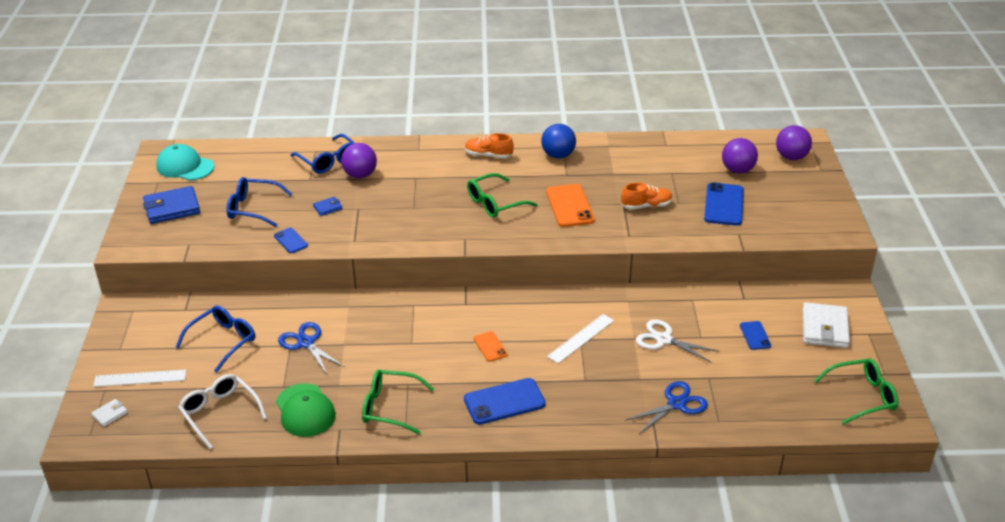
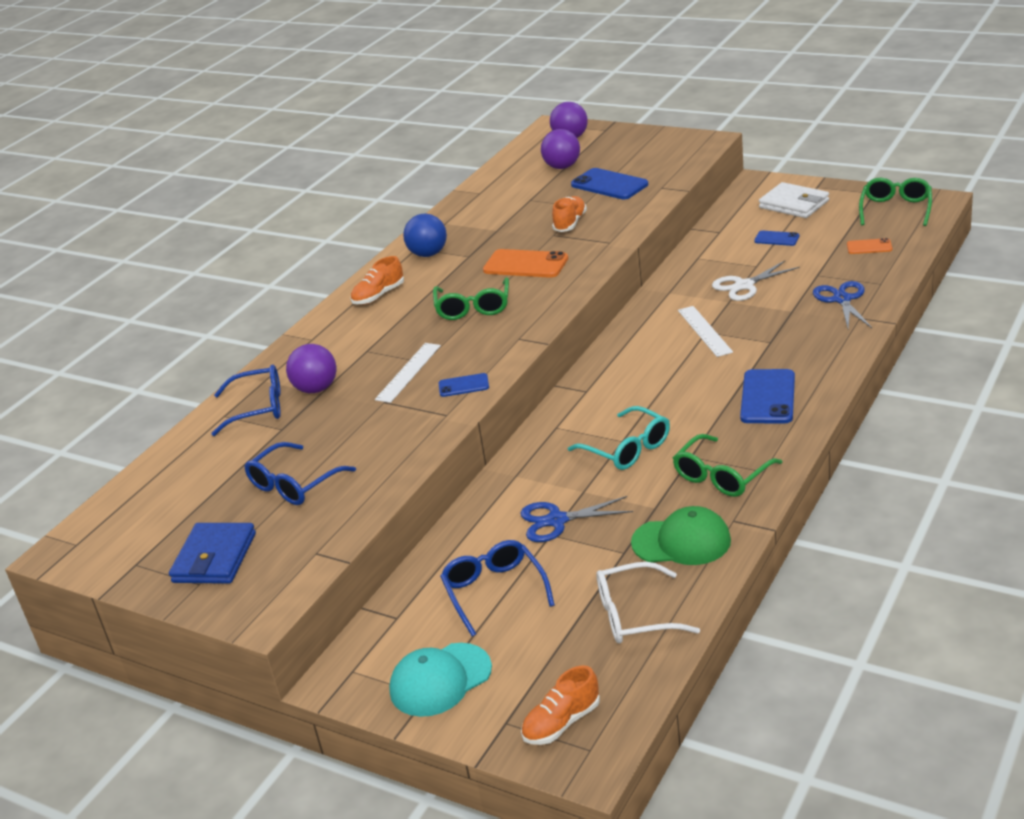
camera: 55 degrees left, 5 degrees down
(110, 414) = (561, 723): white wallet -> orange shoe
(140, 378) = (508, 682): white ruler -> white ruler (408, 372)
(185, 166) = (127, 533): turquoise cap -> turquoise cap (440, 680)
(291, 241) = (397, 463): blue phone -> blue phone (463, 385)
(328, 208) = (358, 424): blue wallet -> none
(402, 349) = (627, 449): none -> turquoise glasses
(490, 346) = (672, 389): orange phone -> orange phone (869, 247)

